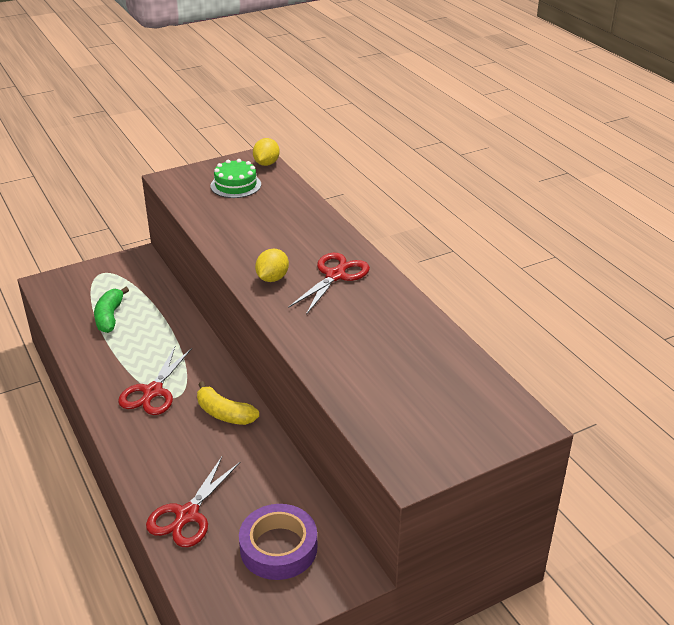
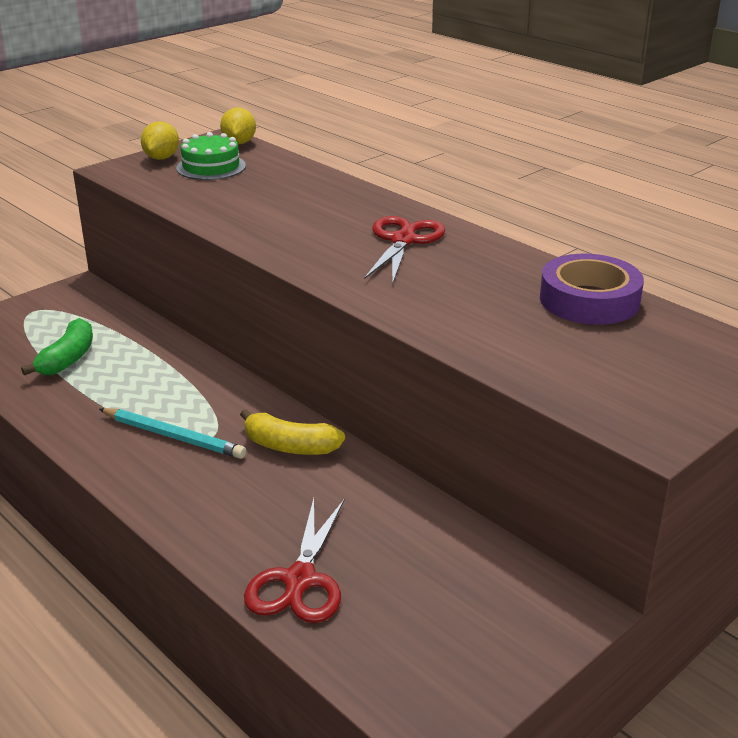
camera: 15 degrees left, 5 degrees down
(109, 317) = (68, 359): green banana -> green banana turned 150 degrees counterclockwise
(153, 391) = (173, 436): red scissors -> turquoise pencil
(272, 278) = (321, 253): yellow lemon -> yellow lemon (161, 158)
(278, 548) = (454, 597): purple tape -> purple tape (589, 300)

